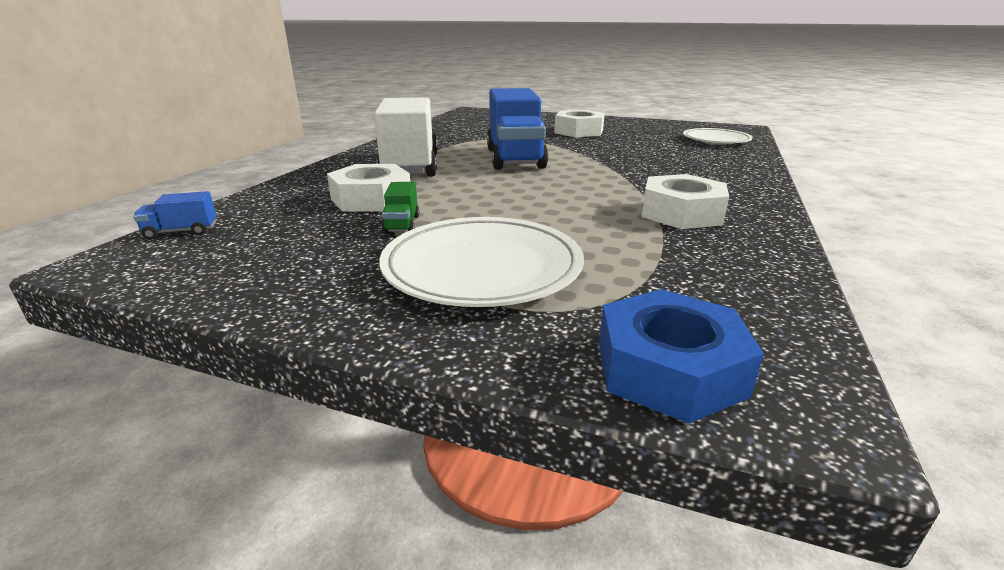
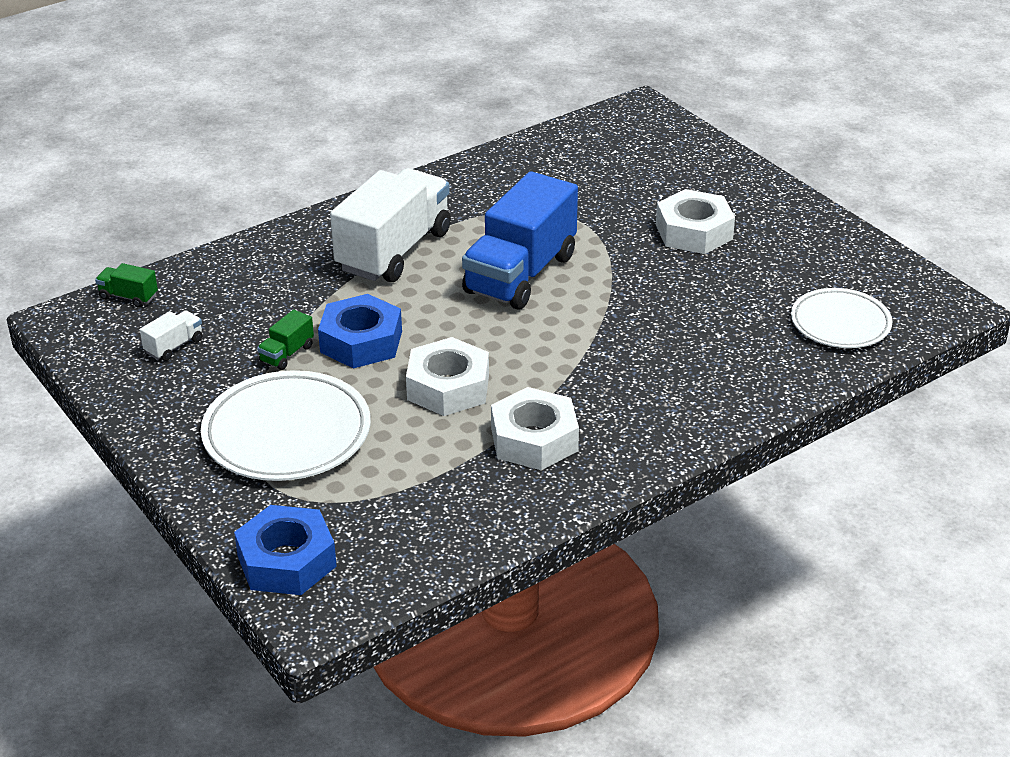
camera: 35 degrees right, 10 degrees up
(181, 232) = (128, 297): blue truck -> green truck
(273, 248) = (174, 346): none -> white truck
(371, 199) = (300, 303): white nut -> white nut (448, 387)
(457, 204) = (361, 341): none -> blue nut

